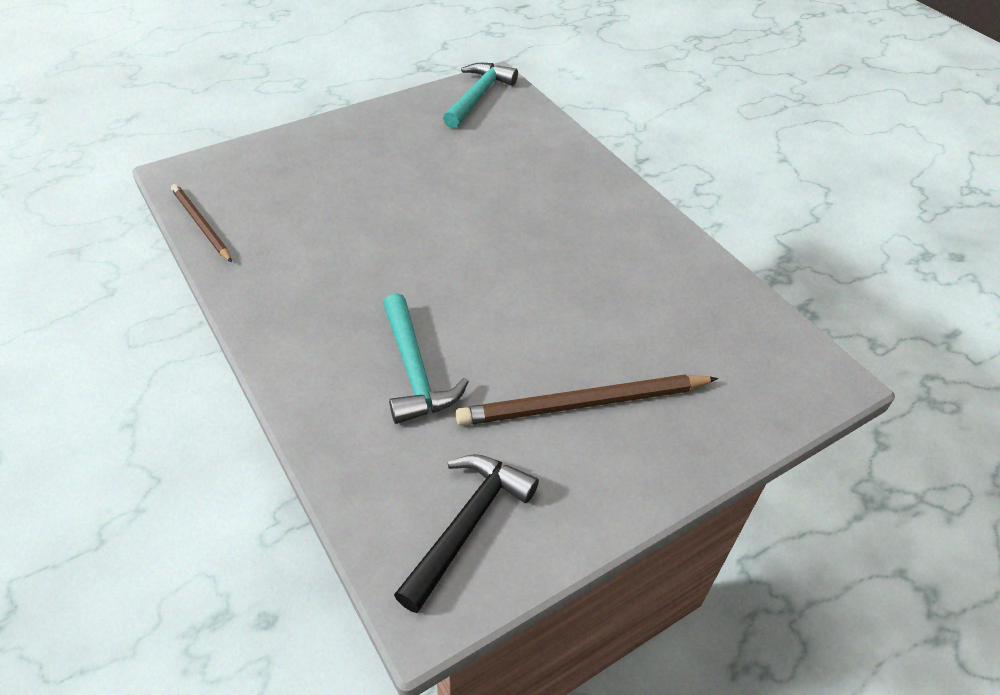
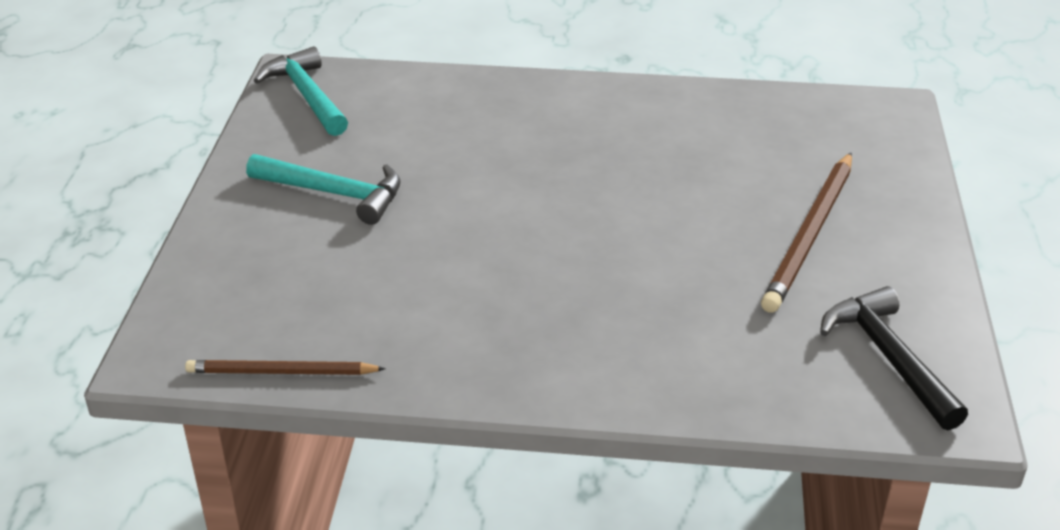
camera: 50 degrees left, 10 degrees down
(414, 371) = (678, 311): turquoise hammer -> turquoise hammer (335, 193)

